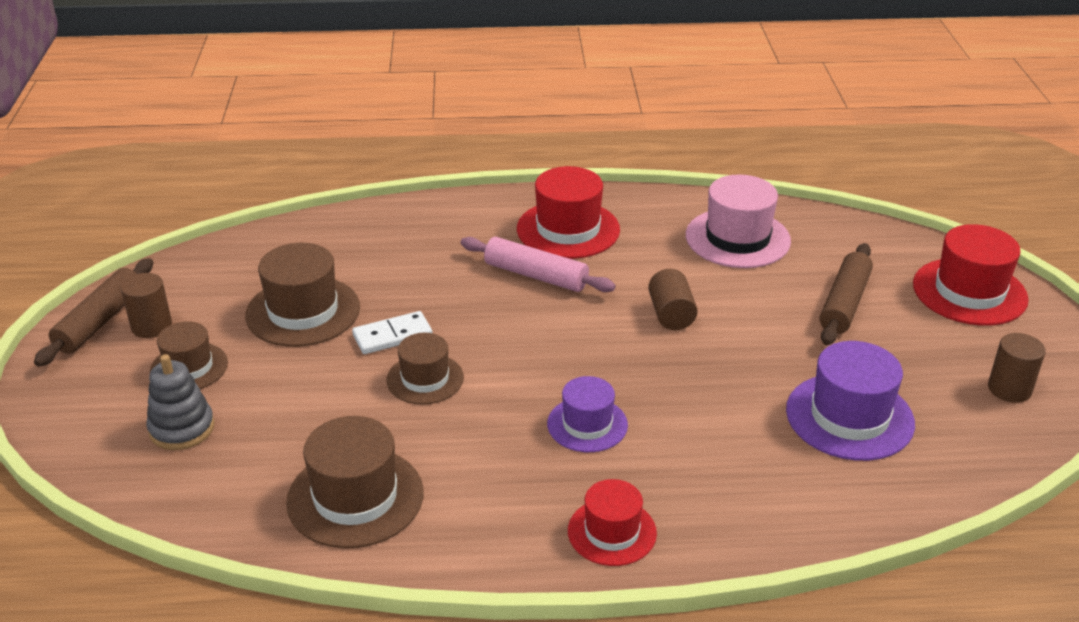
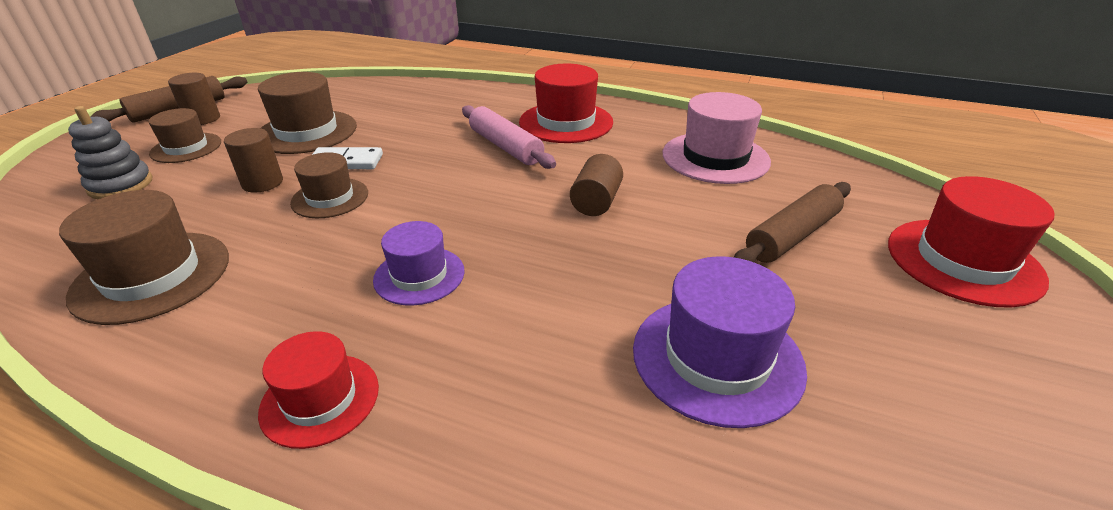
camera: 25 degrees right, 0 degrees up
(1009, 389) = (976, 393): brown cylinder -> brown cylinder (262, 183)

